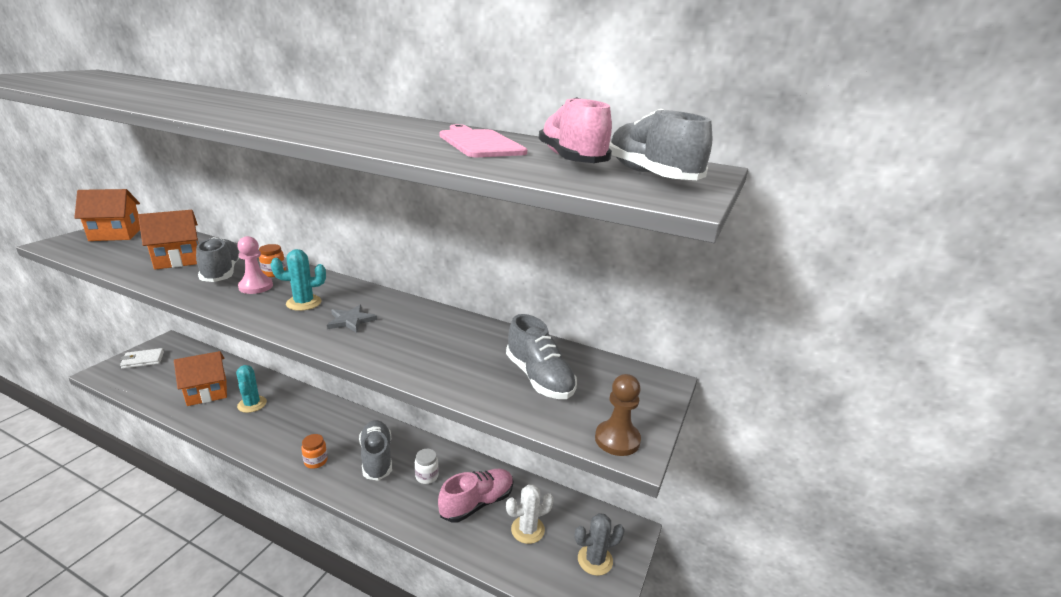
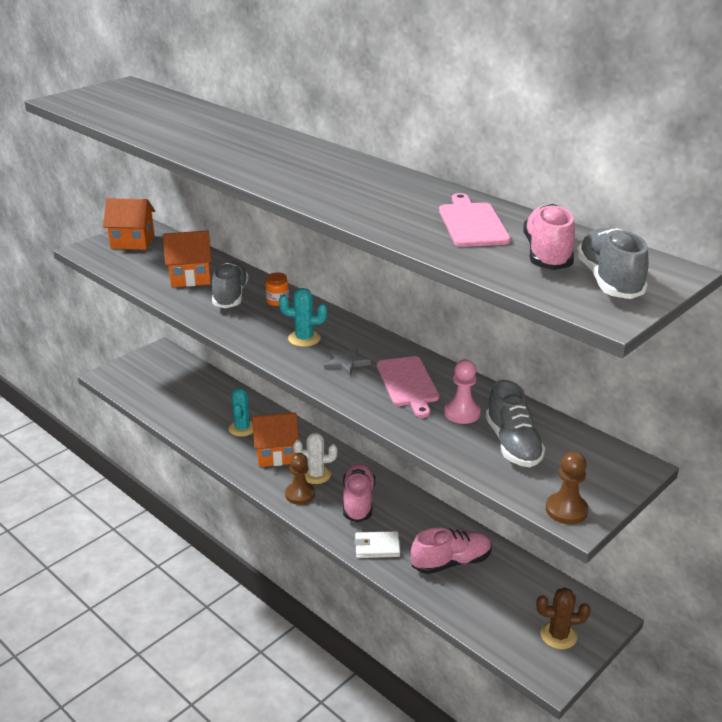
camera: 20 degrees right, 5 degrees up
(143, 360) = (140, 367): white wallet -> white wallet (377, 547)
(207, 392) = (200, 410): orange house -> orange house (276, 454)
(256, 286) = (261, 315): pink pawn -> pink pawn (462, 413)
(316, 461) = (300, 494): orange jar -> brown pawn
(376, 458) = (358, 501): grey shoe -> pink shoe
(419, 333) = (408, 384): none -> pink cutting board
(427, 476) = (405, 528): white jar -> none
(527, 530) = (497, 595): white cactus -> white cactus (316, 475)
(595, 560) = (558, 635): grey cactus -> brown cactus

